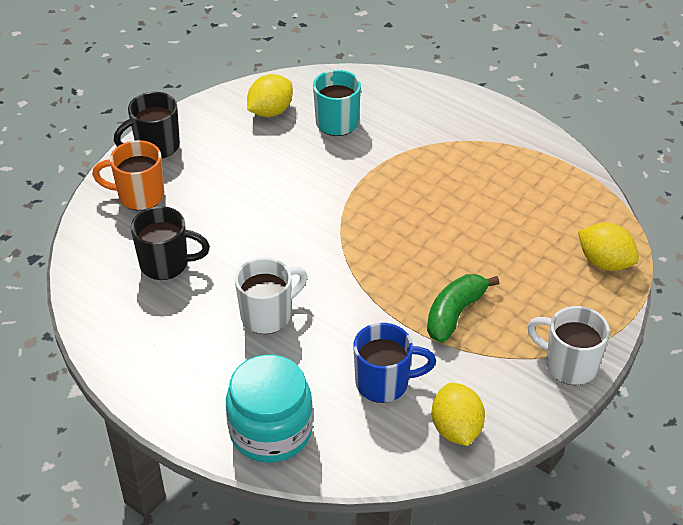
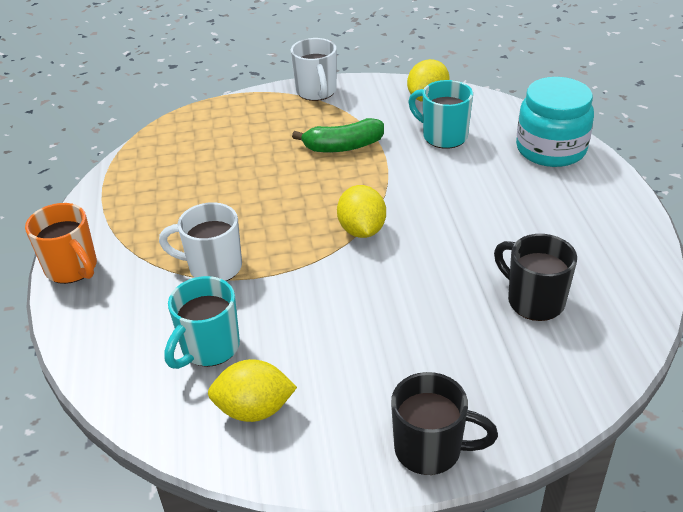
camera: 135 degrees left, 5 degrees down
(139, 196) = (504, 392): orange mug -> orange mug (72, 268)
(268, 315) = (481, 213): white mug -> white mug (213, 267)
(384, 383) = (443, 136): blue mug -> turquoise mug
(604, 262) = (202, 123): yellow lemon -> yellow lemon (362, 230)

